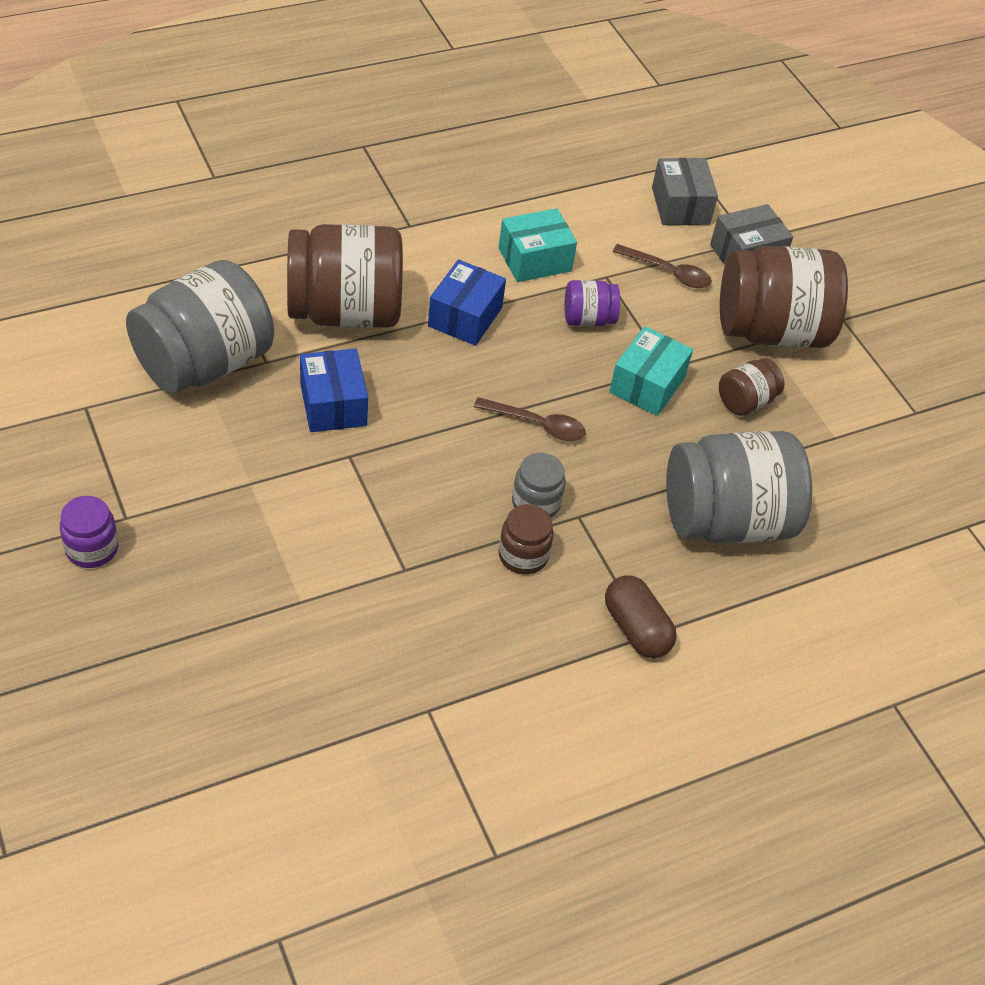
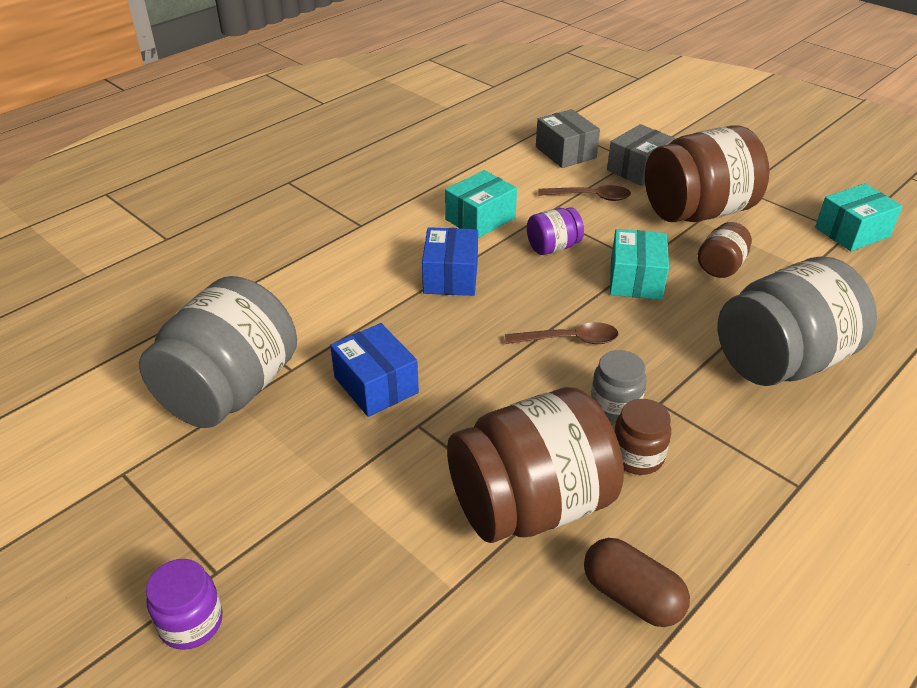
camera: 15 degrees left, 10 degrees down
(345, 311) = (342, 305): brown jar -> brown jar (530, 504)
(636, 628) = (785, 484): brown capsule -> brown capsule (631, 596)
(921, 412) = (852, 232): none -> turquoise box

